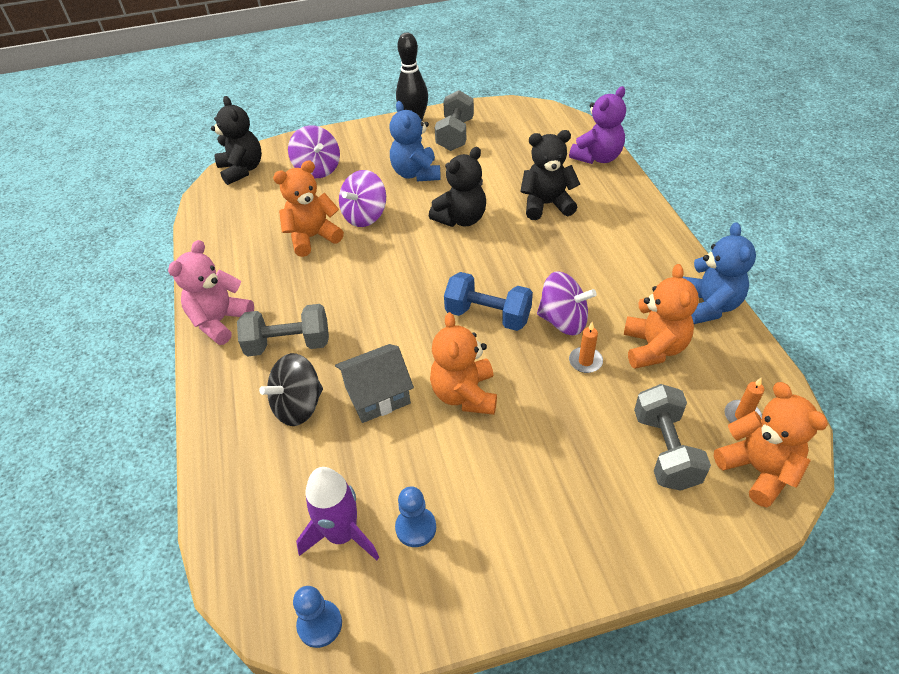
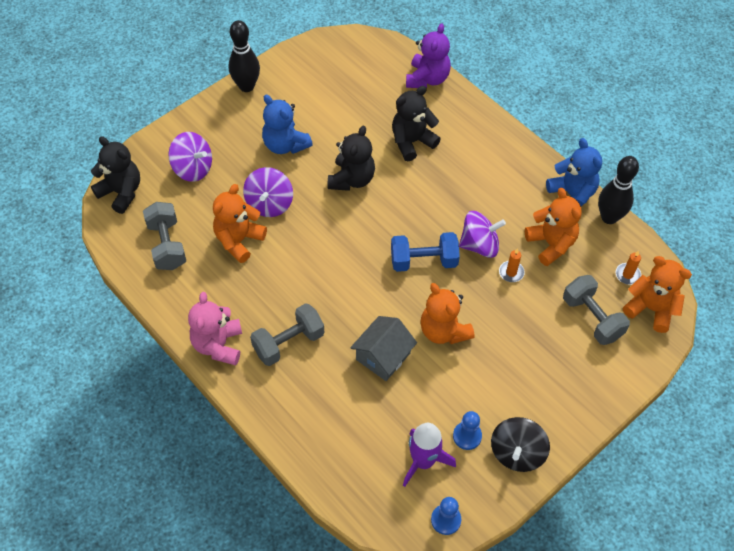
camera: 30 degrees left, 10 degrees up
(298, 406) = (331, 387): black spinning top -> black spinning top (517, 453)
(455, 135) = (293, 90): grey dumbbell -> grey dumbbell (167, 245)
(747, 344) = (609, 217): none -> black bowling pin

